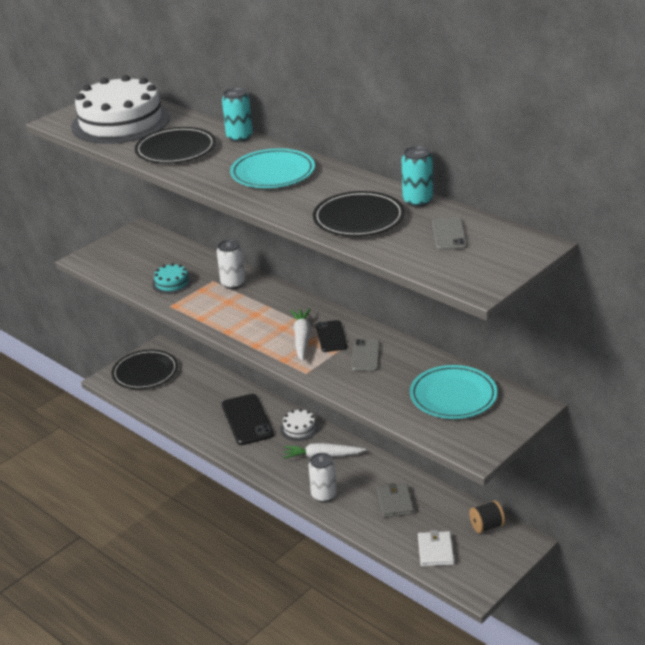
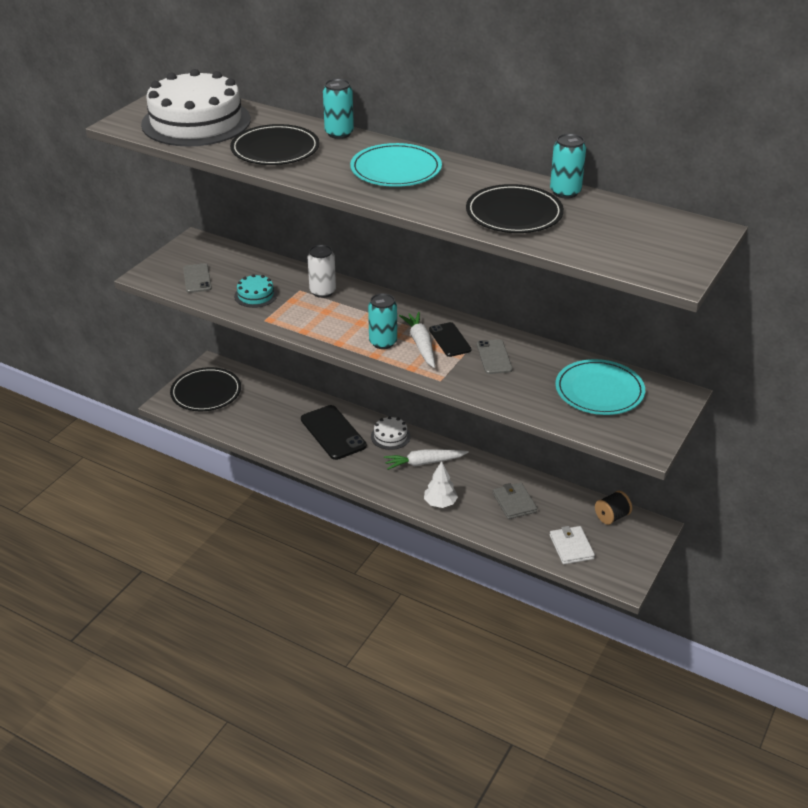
camera: 15 degrees left, 5 degrees up
(268, 334) = (383, 342): none -> turquoise can
(324, 495) = (440, 503): white can -> white tree
(449, 234) = (616, 225): grey phone -> grey phone (197, 278)

